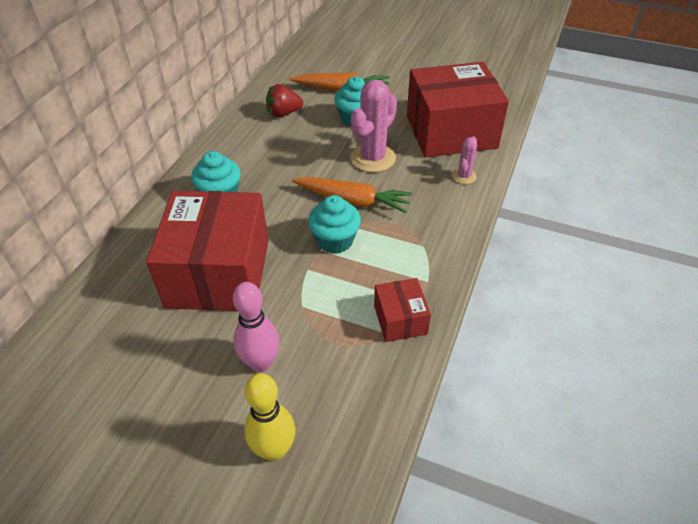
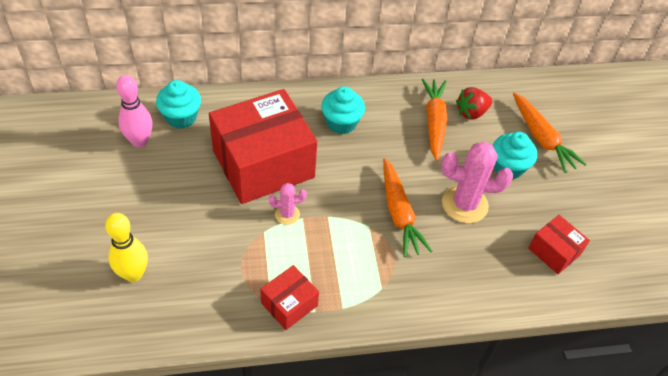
camera: 55 degrees right, 5 degrees up
(261, 363) = (198, 231): pink bowling pin -> pink bowling pin (140, 141)
(274, 138) = (434, 122): none -> orange carrot
(283, 113) = (471, 113): red strawberry -> red strawberry turned 75 degrees counterclockwise
(335, 240) = (344, 221): turquoise cupcake -> turquoise cupcake (181, 117)
(451, 132) = (554, 251): red box -> red box, size x0.46
(464, 176) = (496, 287): pink cactus -> pink cactus (287, 214)

